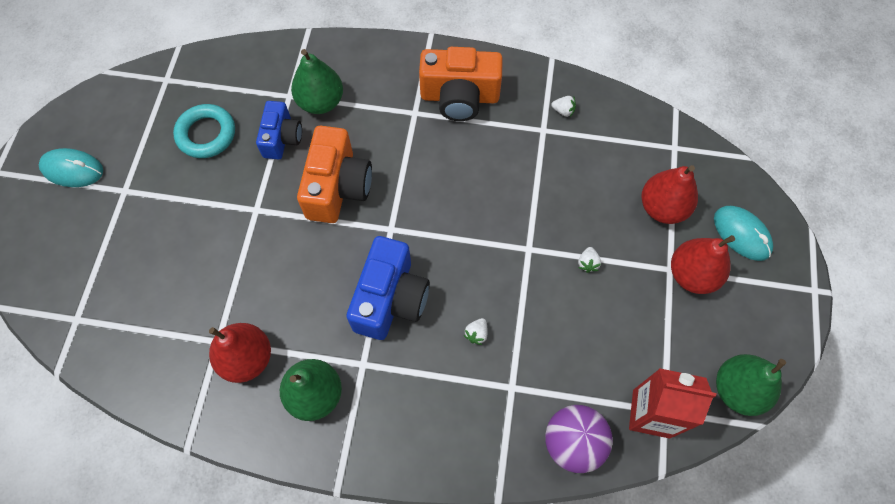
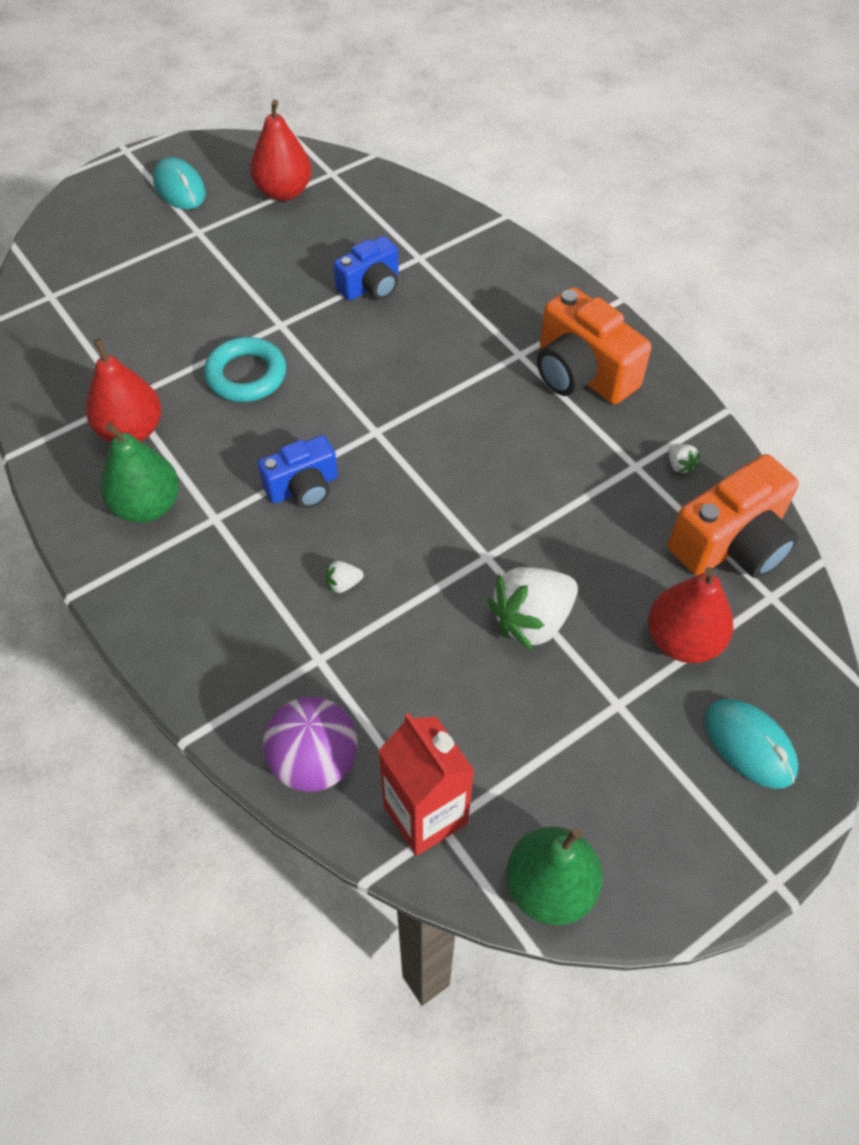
camera: 45 degrees right, 10 degrees down
(206, 134) = (312, 237): turquoise ring -> turquoise ring (246, 375)
(321, 102) = (441, 282): green pear -> none
(338, 187) = (371, 361): orange camera -> orange camera (731, 543)
(390, 299) = (303, 487): blue camera -> blue camera, size x0.63
(587, 263) = (532, 620): white strawberry -> white strawberry, size x2.38
(692, 275) = (637, 731): red pear -> red pear (284, 192)
(741, 234) = (749, 745): turquoise mouse -> turquoise mouse turned 45 degrees counterclockwise

